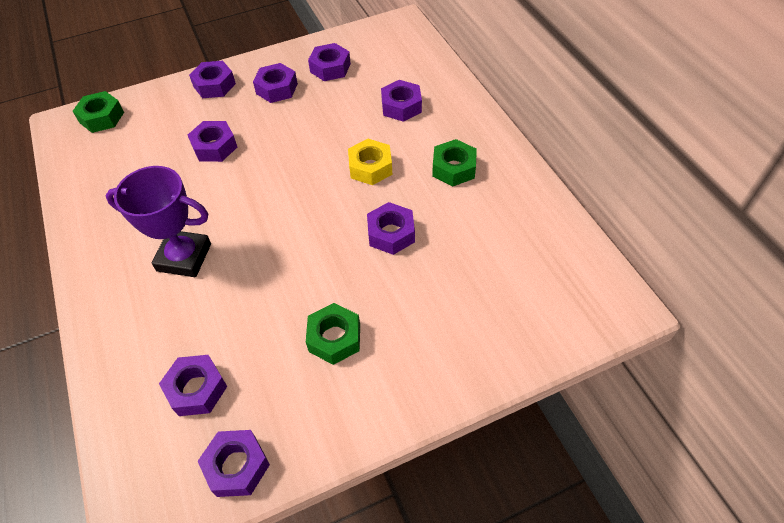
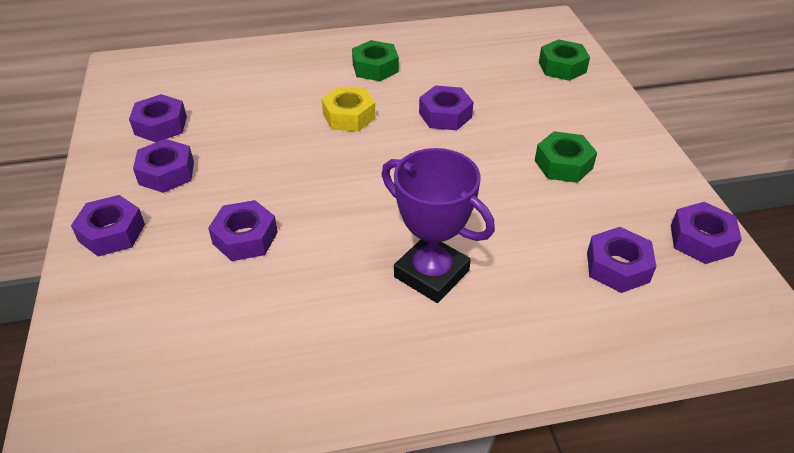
camera: 80 degrees left, 10 degrees down
(102, 117) = (90, 376): green nut -> green nut (562, 67)
(184, 257) = (431, 273): purple trophy -> purple trophy turned 75 degrees counterclockwise
(401, 106) = (267, 85): purple nut -> none

